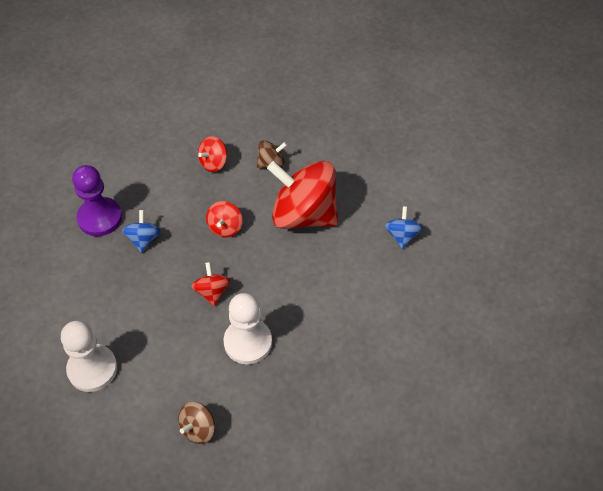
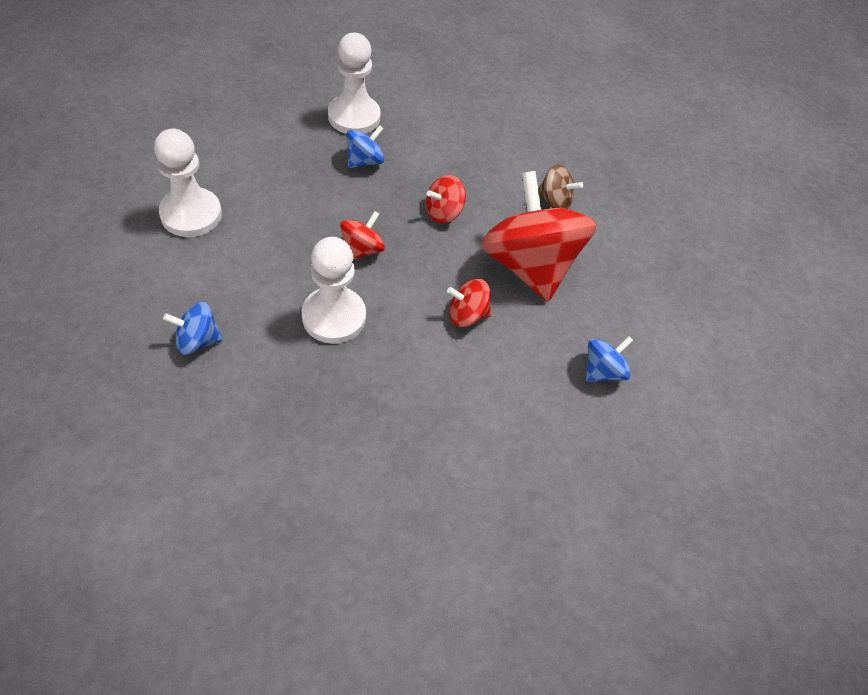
camera: 40 degrees right, 0 degrees up
(100, 218) = (354, 117): purple pawn -> white pawn
(198, 429) = (197, 340): brown spinning top -> blue spinning top
(213, 163) = (503, 157): red spinning top -> red spinning top (467, 315)

